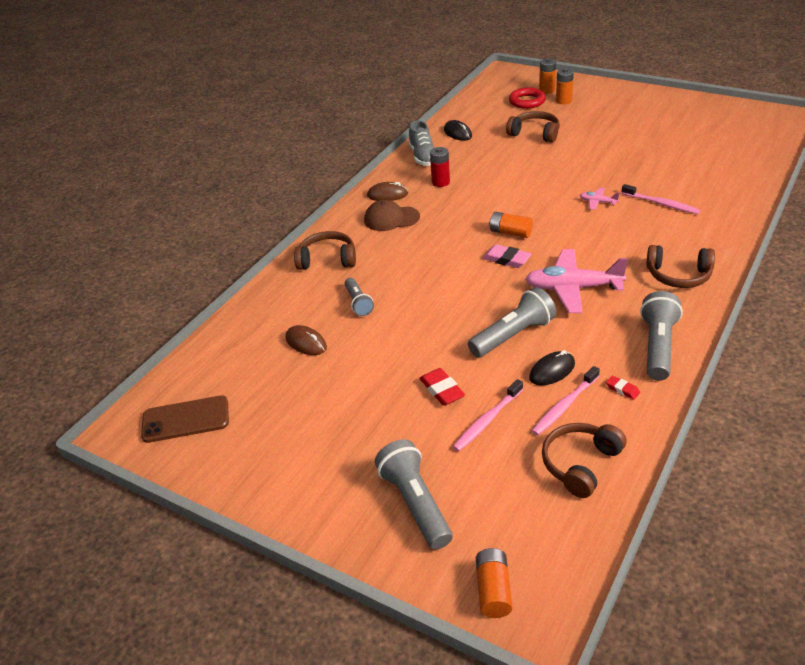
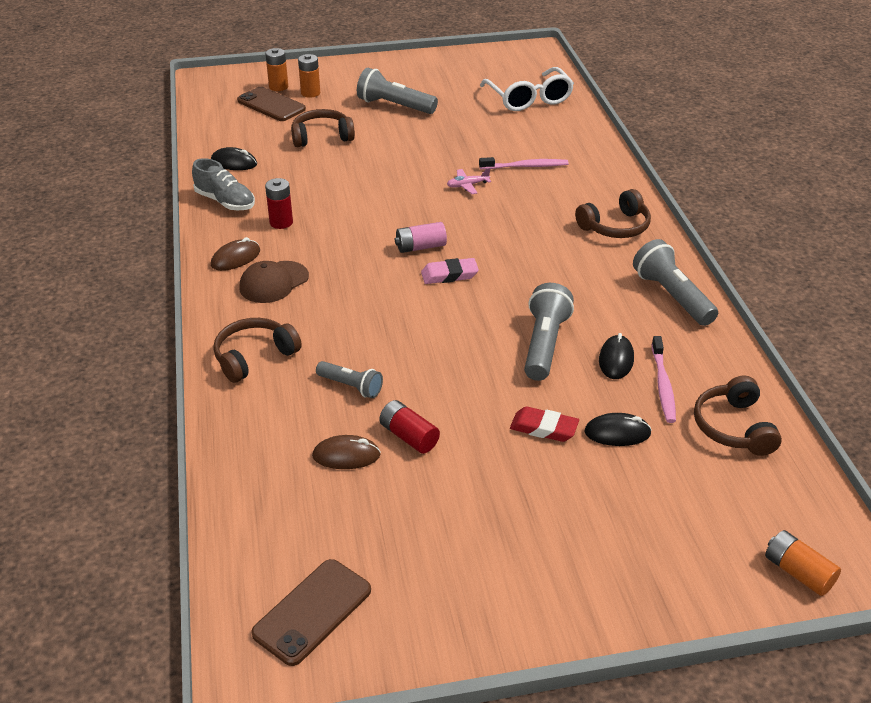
camera: 45 degrees left, 0 degrees up
(353, 350) = (409, 436): none -> red battery
(415, 503) = (650, 544): grey flashlight -> grey flashlight (394, 106)
(487, 420) = (617, 433): pink toothbrush -> black mouse
(510, 233) = (420, 247): orange battery -> pink battery
(527, 101) = (271, 105): red ring -> brown phone
(573, 288) = (543, 276): pink plane -> none
(622, 389) = (689, 346): red eraser -> none
(731, 153) = (529, 99): none -> white glasses

